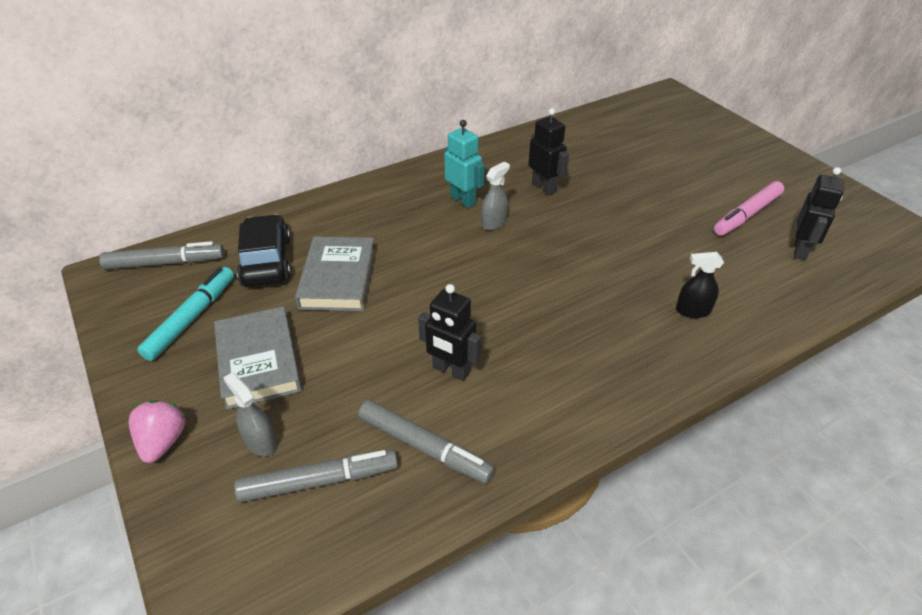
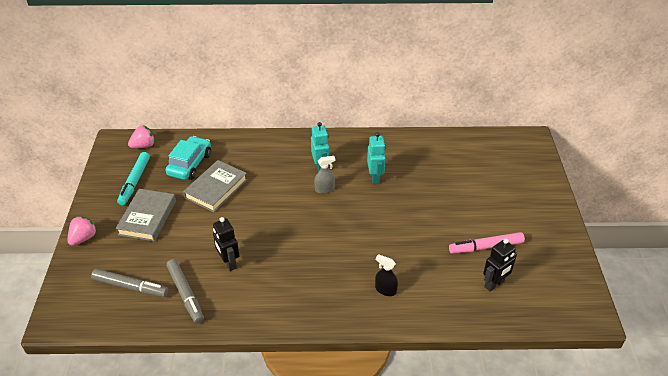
camera: 30 degrees right, 0 degrees up
(165, 263) = (144, 146): grey marker -> pink strawberry
(191, 318) = (135, 182): turquoise marker -> turquoise marker turned 135 degrees clockwise
(260, 442) = (120, 257): grey spray bottle -> none
(266, 261) = (190, 164): black car -> turquoise car
(544, 187) = (375, 177): black robot -> turquoise robot

